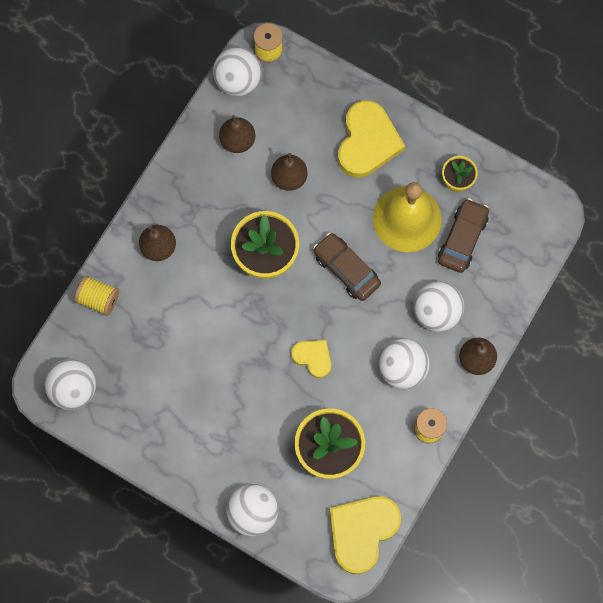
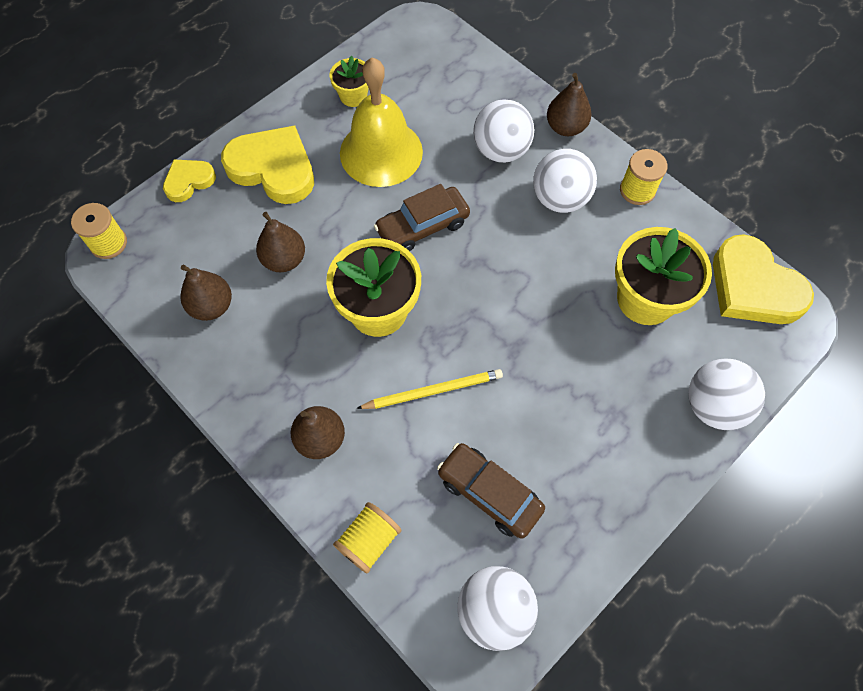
camera: 75 degrees left, 10 degrees down
(213, 312) = (433, 391): none -> yellow pencil
(238, 80) = (132, 287): white ball -> none
(313, 358) = (524, 288): yellow heart -> yellow heart (189, 181)
(462, 239) = (422, 107): brown car -> brown car (489, 493)

